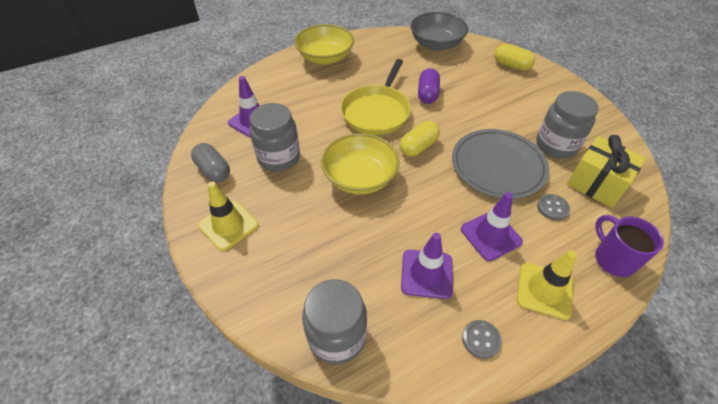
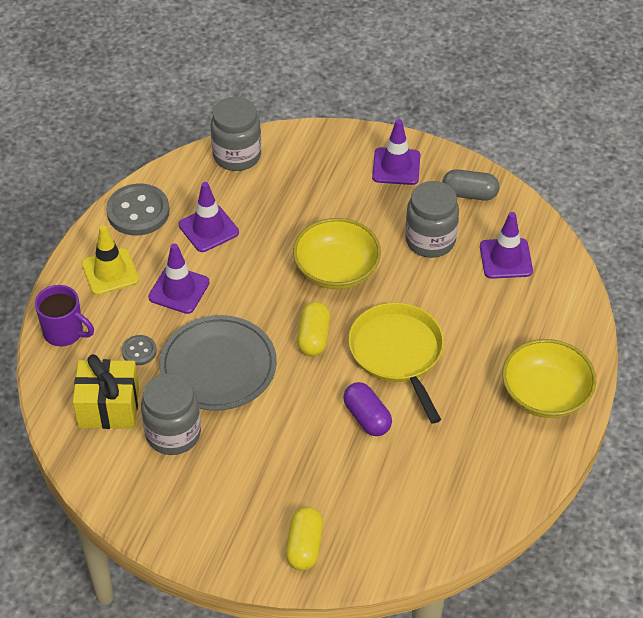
camera: 140 degrees right, 0 degrees up
(228, 225) = (396, 166): yellow traffic cone -> purple traffic cone
(436, 44) = (437, 522): grey bowl -> none
(481, 339) = (138, 212): grey button -> grey button, size x1.94
(511, 65) = (304, 546): yellow capsule -> yellow capsule turned 75 degrees counterclockwise

